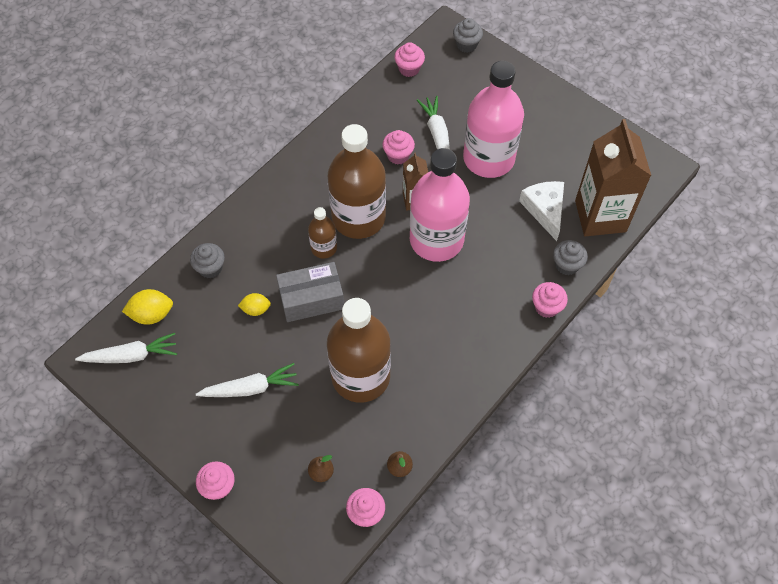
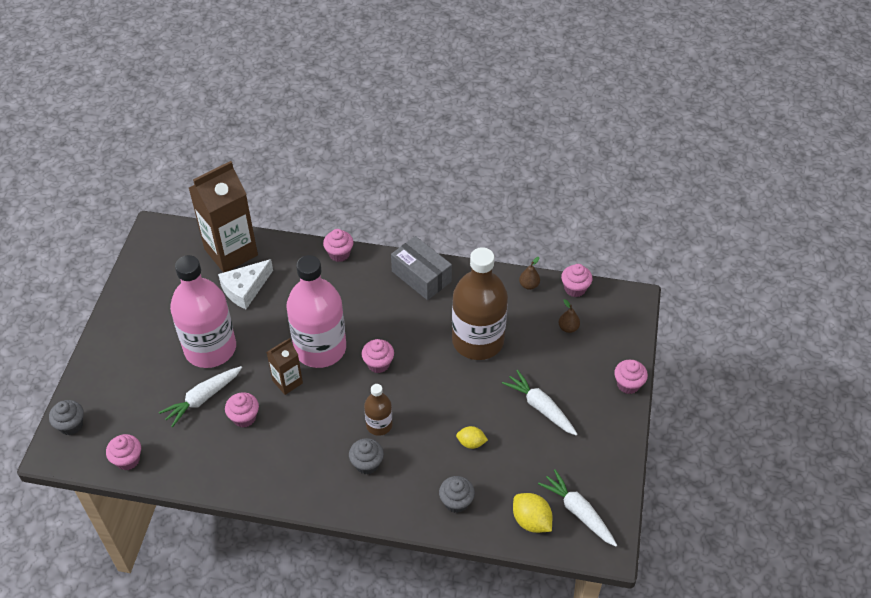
camera: 120 degrees left, 10 degrees down
(256, 309) = (471, 443): yellow lemon -> yellow lemon turned 45 degrees counterclockwise
(311, 299) = (434, 408): grey box -> grey box (421, 276)
(358, 217) = (331, 415): brown bottle -> none
(389, 278) = (378, 364): none -> pink cupcake
(567, 265) = (292, 256): grey cupcake -> grey cupcake (367, 464)

